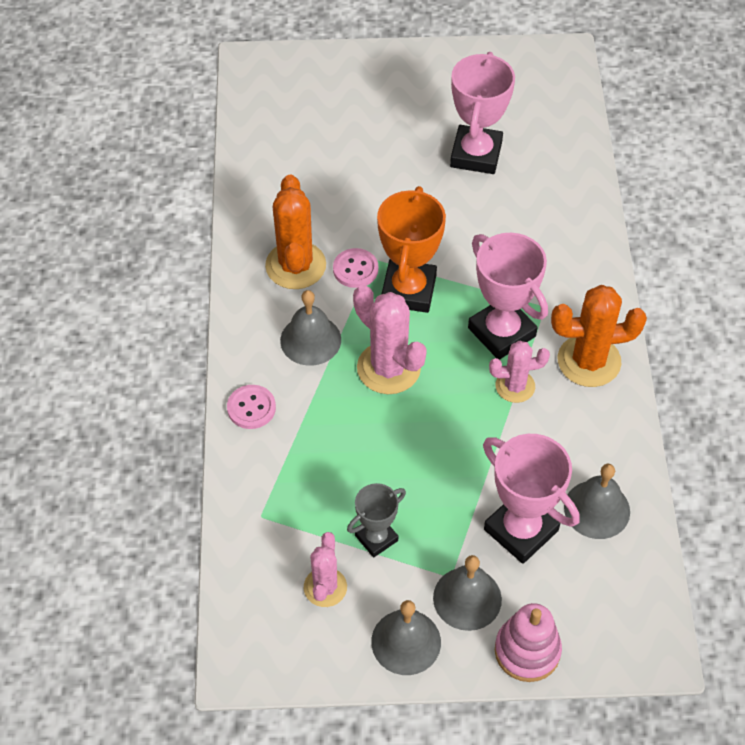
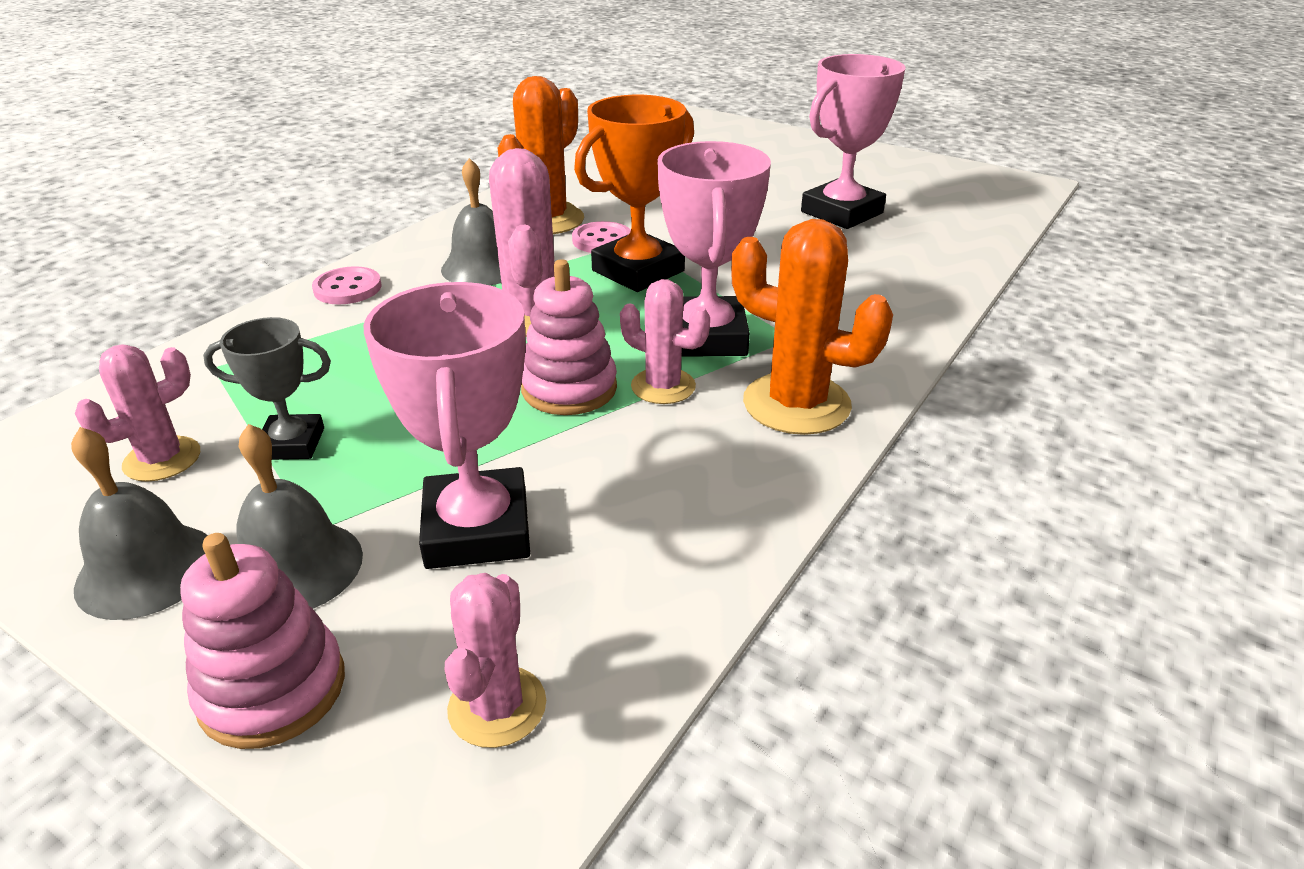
camera: 35 degrees right, 20 degrees down
(470, 416) = (569, 388): none -> pink stacking toy
(597, 509) = (620, 563): grey bell -> none
(615, 602) = (497, 706): none -> pink cactus

